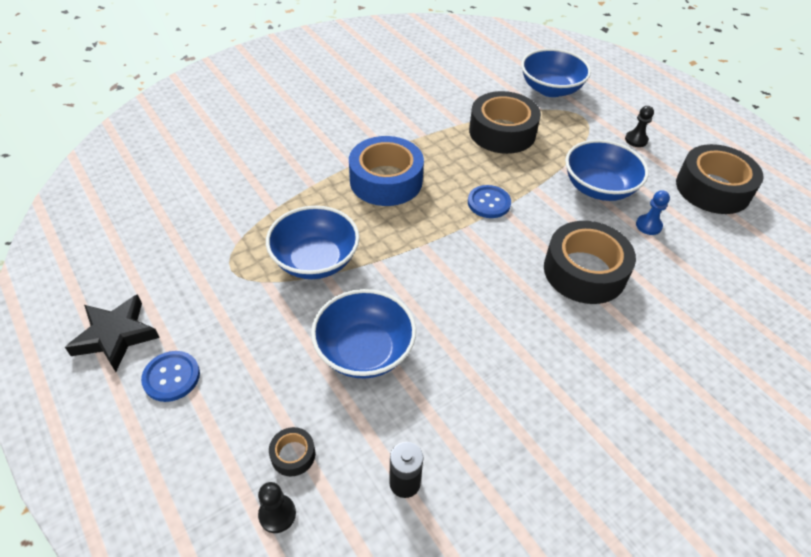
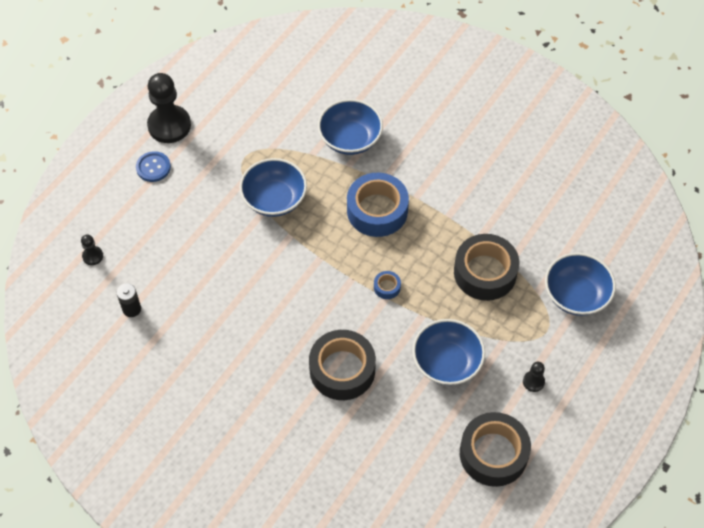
camera: 70 degrees right, 10 degrees up
(115, 336) = (169, 125): black star -> black pawn
(293, 455) = (128, 248): black tape -> none
(364, 351) = (212, 256): blue bowl -> blue bowl (350, 139)
(489, 203) = (387, 287): blue button -> blue tape
(648, 225) = (417, 407): blue pawn -> none

